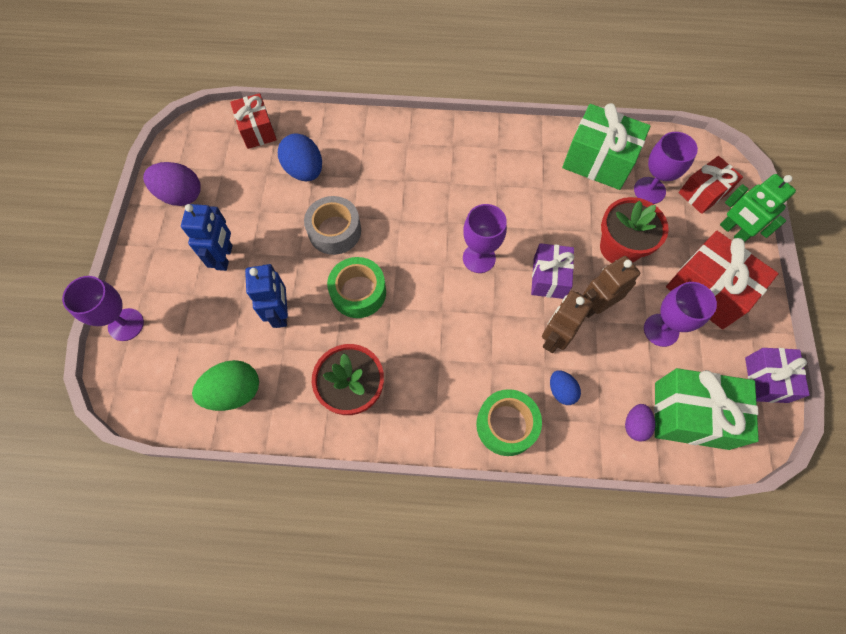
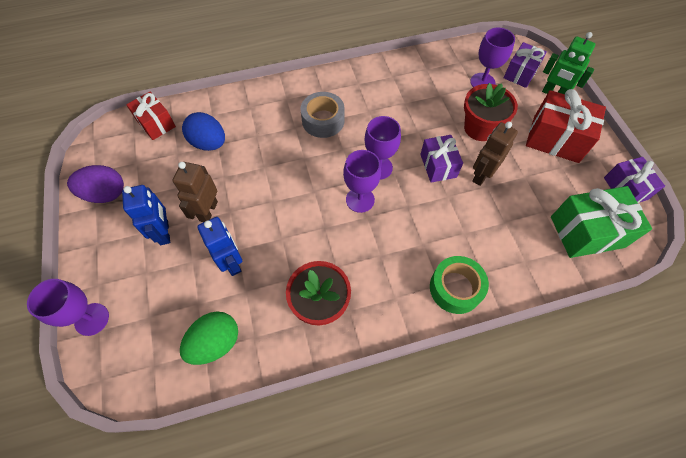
camera: 20 degrees left, 5 degrees down
(334, 231) = (253, 182): grey tape -> grey tape (323, 120)
(358, 292) = (292, 224): green tape -> none
(554, 338) = (462, 209): brown robot -> brown robot (208, 211)
(561, 391) = (485, 247): blue egg -> none
(598, 161) = (437, 72): green gift -> none
(635, 425) = (551, 253): purple egg -> none
(661, 330) = (536, 177): purple goblet -> purple goblet (360, 200)
(703, 193) = (520, 73): red gift -> purple gift

